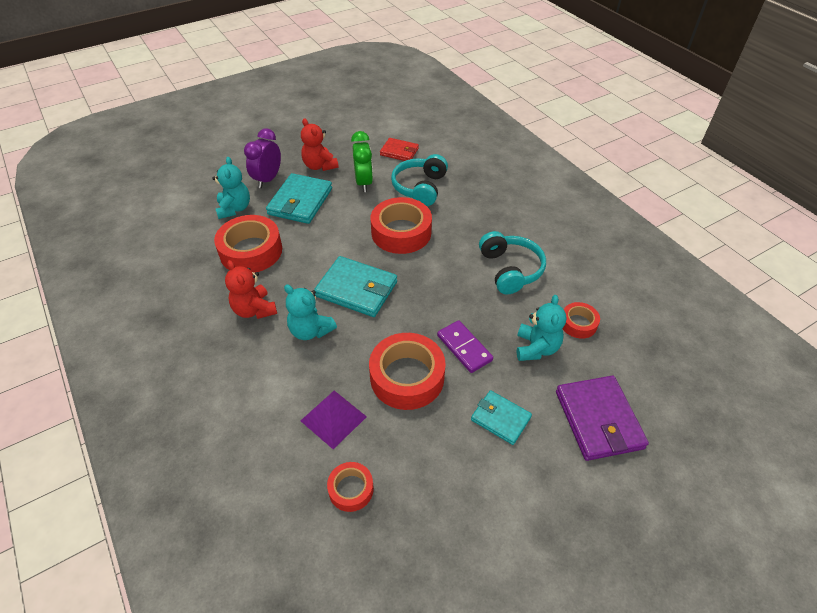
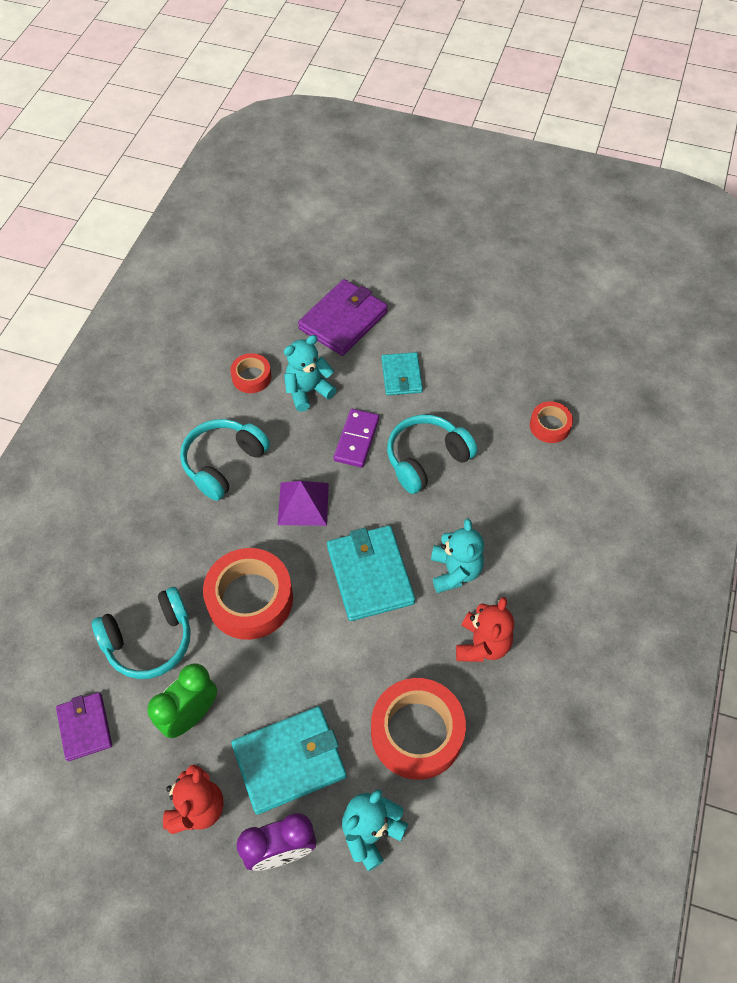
camera: 130 degrees left, 10 degrees up
(333, 418) = (514, 480): purple pyramid -> purple pyramid (303, 503)
(399, 152) = (85, 727): red wallet -> purple wallet
(407, 377) = (426, 459): red tape -> turquoise headphones

